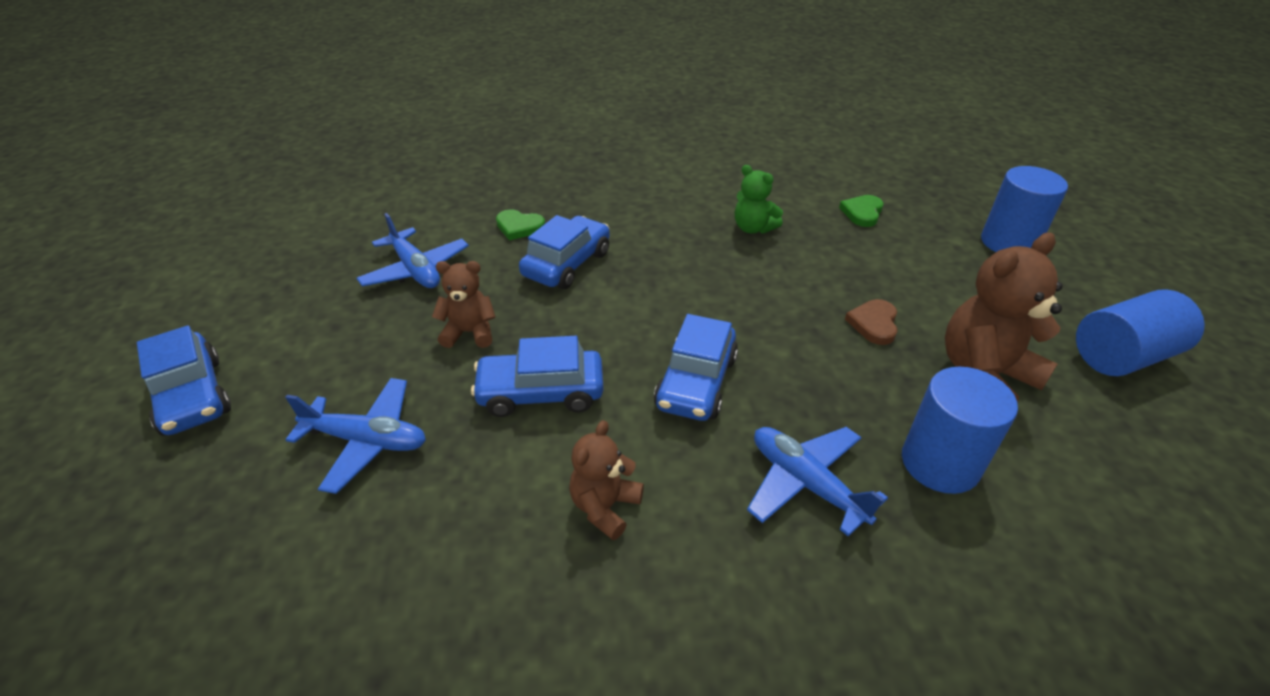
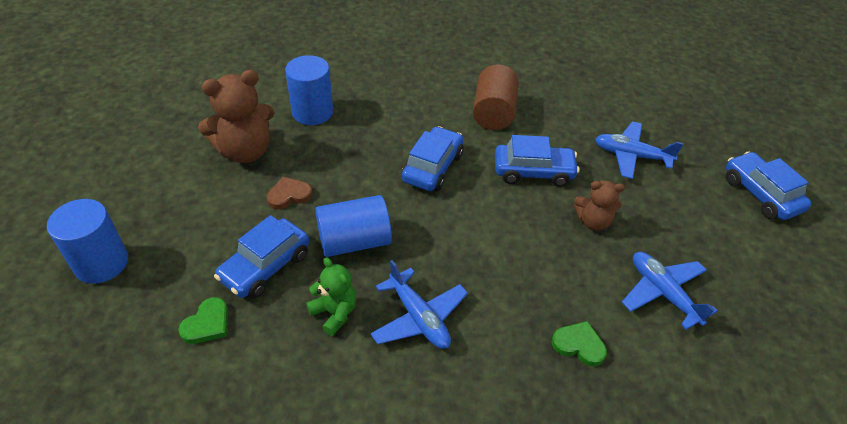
camera: 175 degrees left, 5 degrees up
(567, 264) = (524, 284): blue car -> blue car (265, 266)
(605, 507) = (493, 113): brown teddy bear -> brown cylinder
(806, 483) = (388, 111): blue plane -> blue plane (419, 318)
(874, 324) = (289, 195): brown heart -> brown heart turned 135 degrees counterclockwise
(1122, 356) = (141, 153): blue cylinder -> blue cylinder (354, 241)

